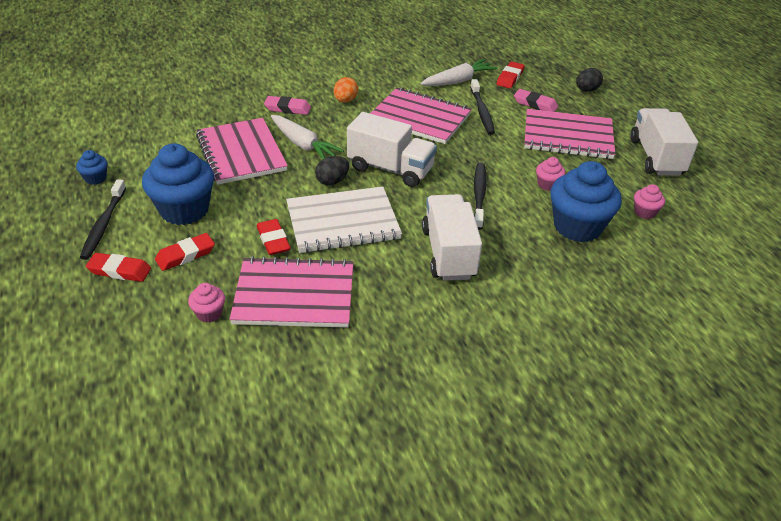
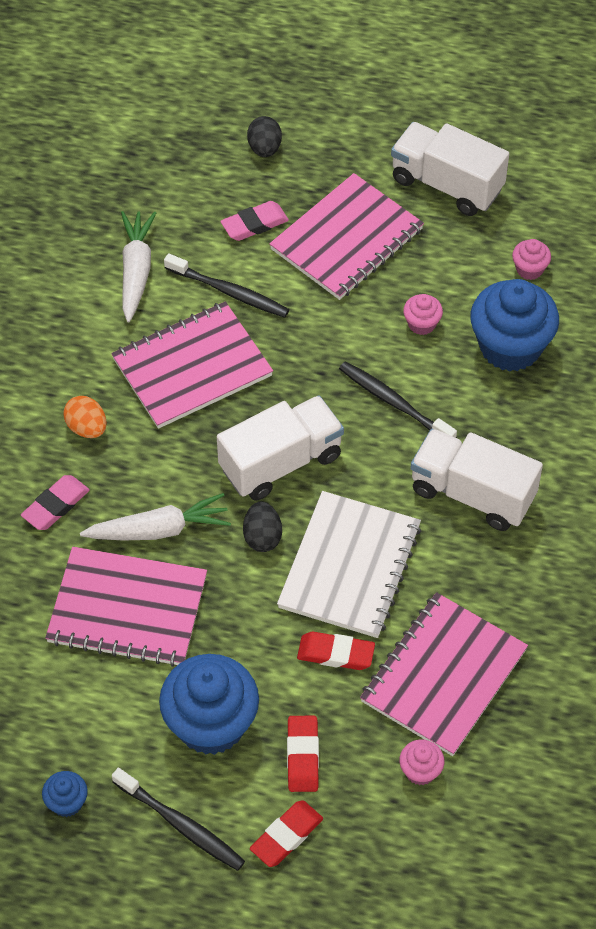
camera: 55 degrees left, 15 degrees up
(510, 78) = (173, 209): red eraser -> none

